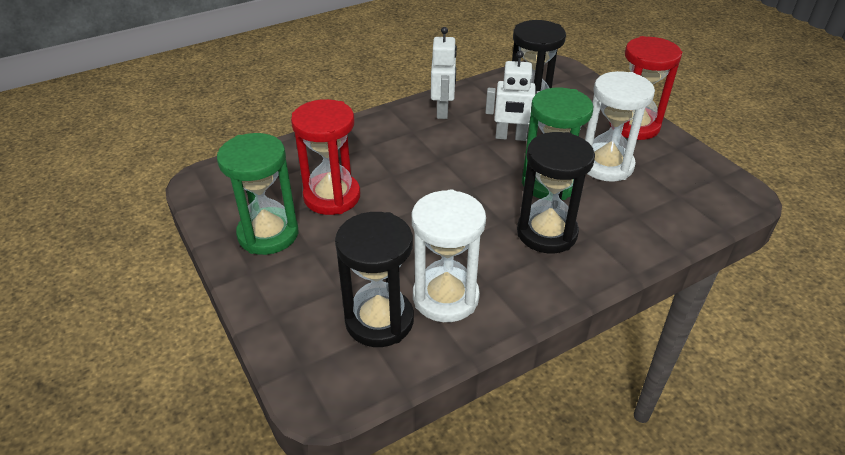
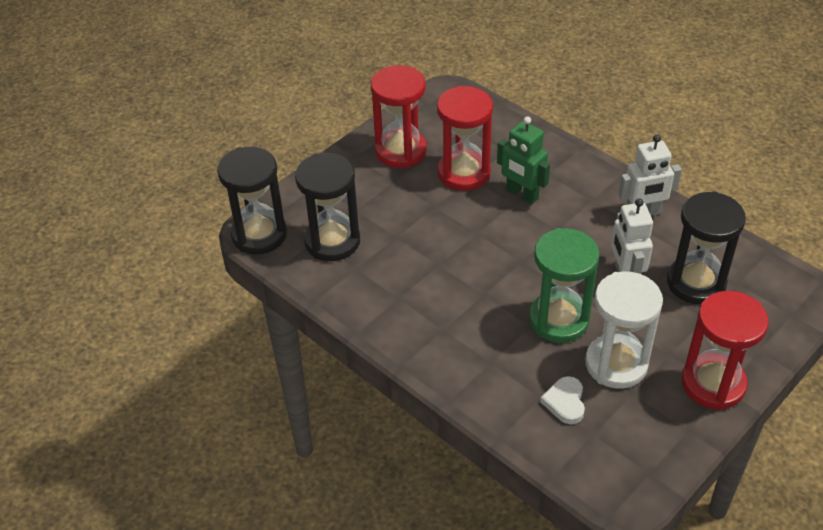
camera: 75 degrees right, 5 degrees up
(268, 234) = (400, 151): green hourglass -> red hourglass
(384, 168) = (521, 194): none -> green robot
(445, 297) = (370, 274): white hourglass -> none
(547, 233) = (480, 328): black hourglass -> black hourglass (259, 235)
(643, 202) = (565, 402): none -> white heart

